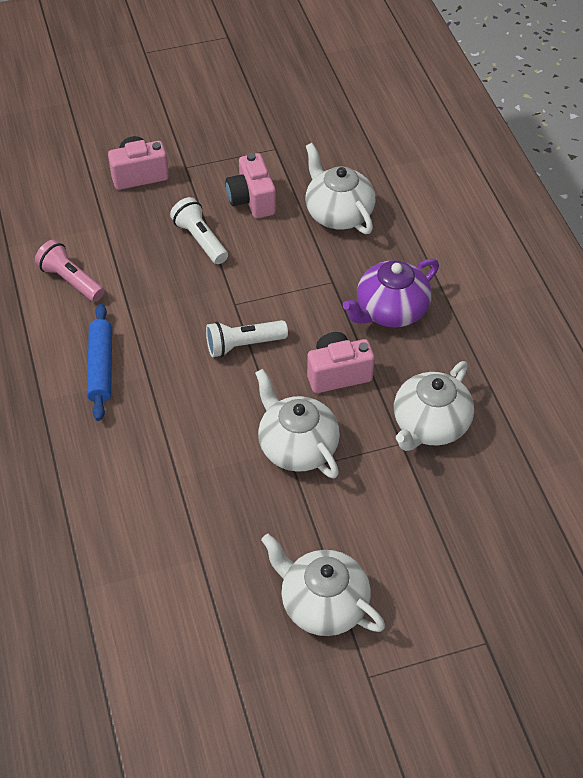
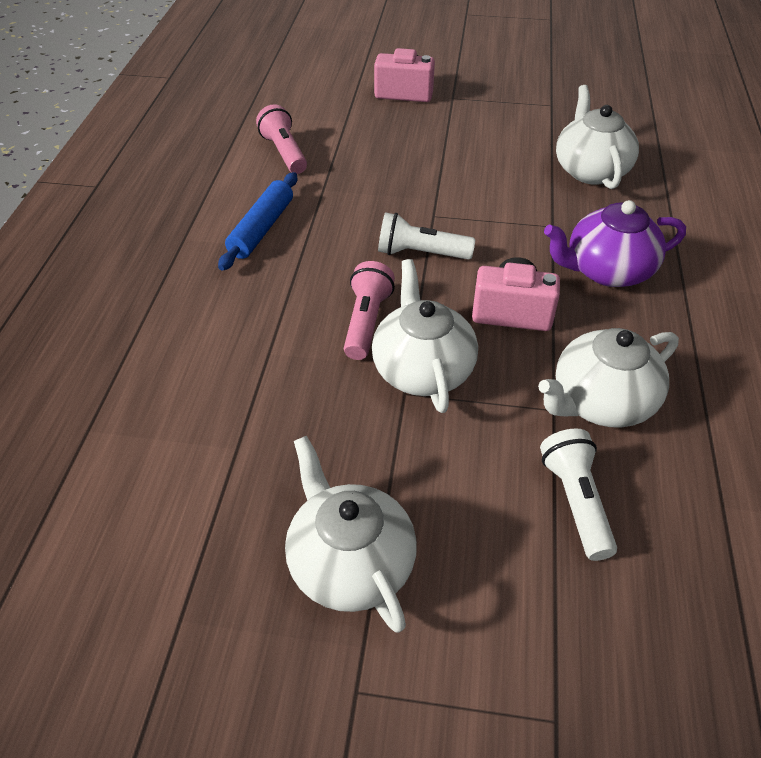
camera: 25 degrees right, 5 degrees down
(200, 240) = (431, 154): white flashlight -> white flashlight (575, 501)
(235, 422) = (366, 322): none -> pink flashlight
(252, 200) = (503, 137): pink camera -> none

